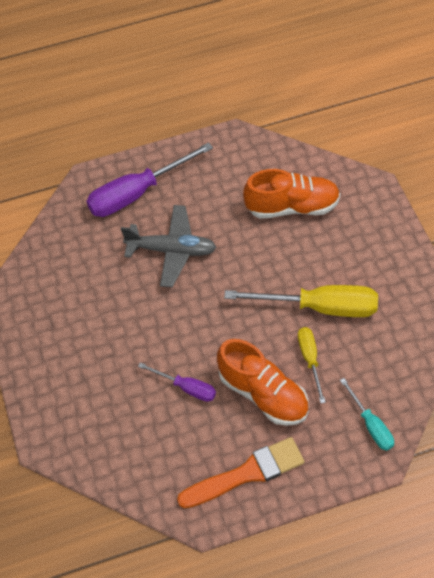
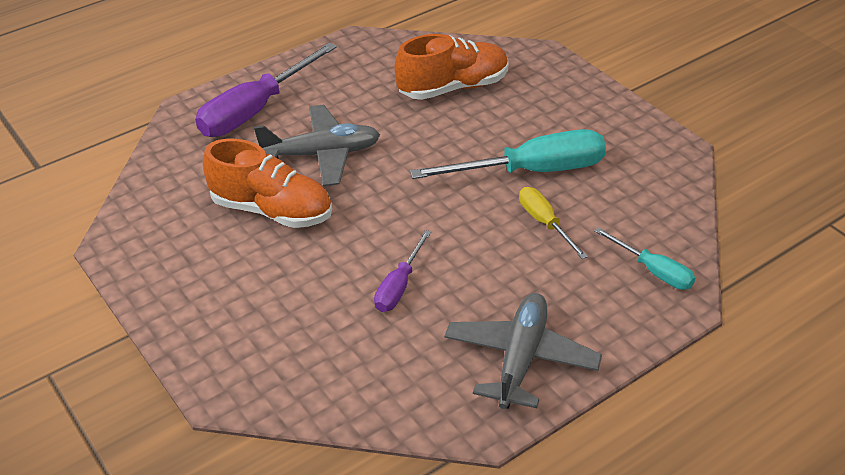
camera: 20 degrees left, 15 degrees down
(186, 388) = (399, 286): purple screwdriver -> purple screwdriver turned 105 degrees clockwise
(247, 473) = (521, 359): orange brush -> grey plane
(263, 394) = (503, 270): orange shoe -> orange shoe (272, 210)
(320, 307) = (532, 171): yellow screwdriver -> turquoise screwdriver

